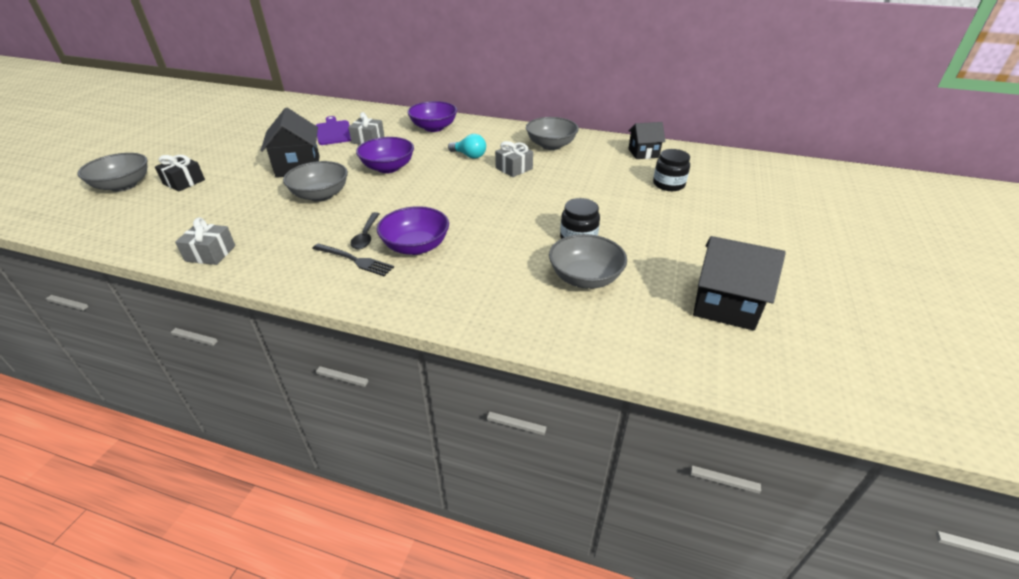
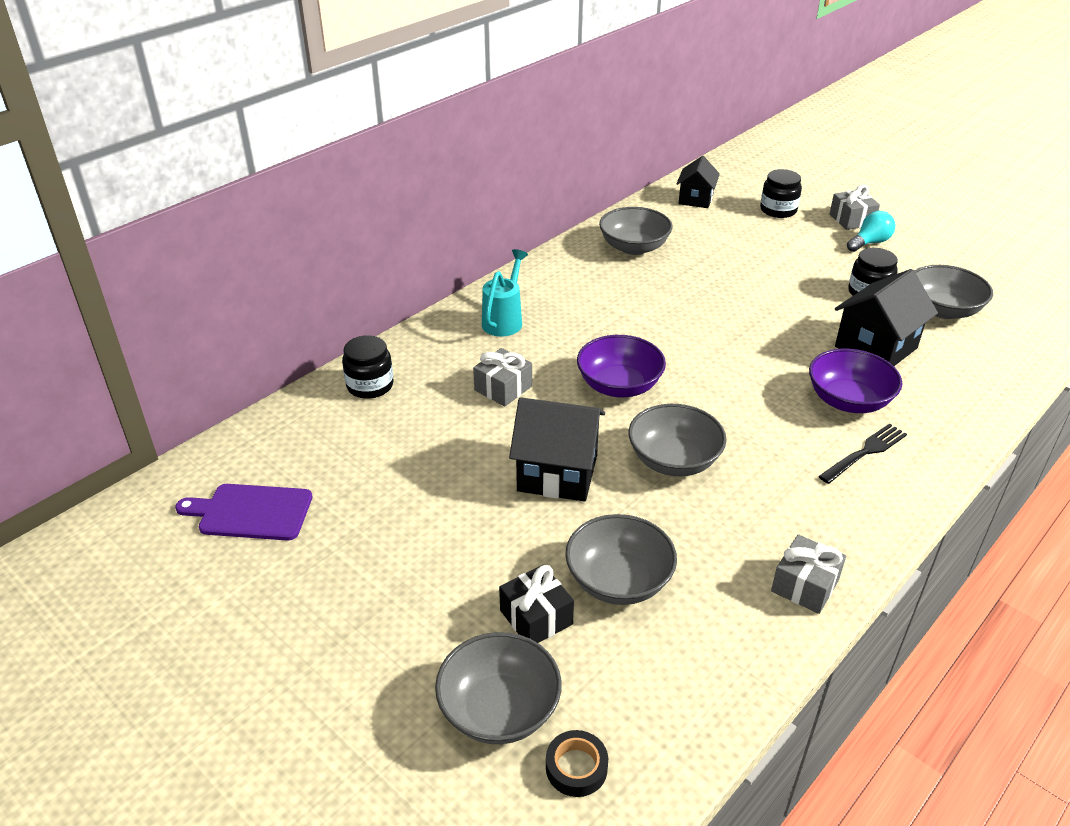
camera: 65 degrees left, 0 degrees up
(82, 209) = (576, 767): none -> black tape
(212, 197) = (618, 581): none -> grey bowl
(334, 132) = (441, 419): purple cutting board -> purple cutting board (251, 512)
(354, 112) = (370, 385): none -> black jar
(366, 236) = (809, 435): black spoon -> none
(434, 127) = (504, 320): purple bowl -> turquoise watering can
(469, 156) = (624, 312): turquoise light bulb -> turquoise light bulb (869, 243)
(514, 168) = (684, 289): grey gift -> grey gift (851, 220)
(725, 305) = (1000, 257): black house -> black house (876, 347)

